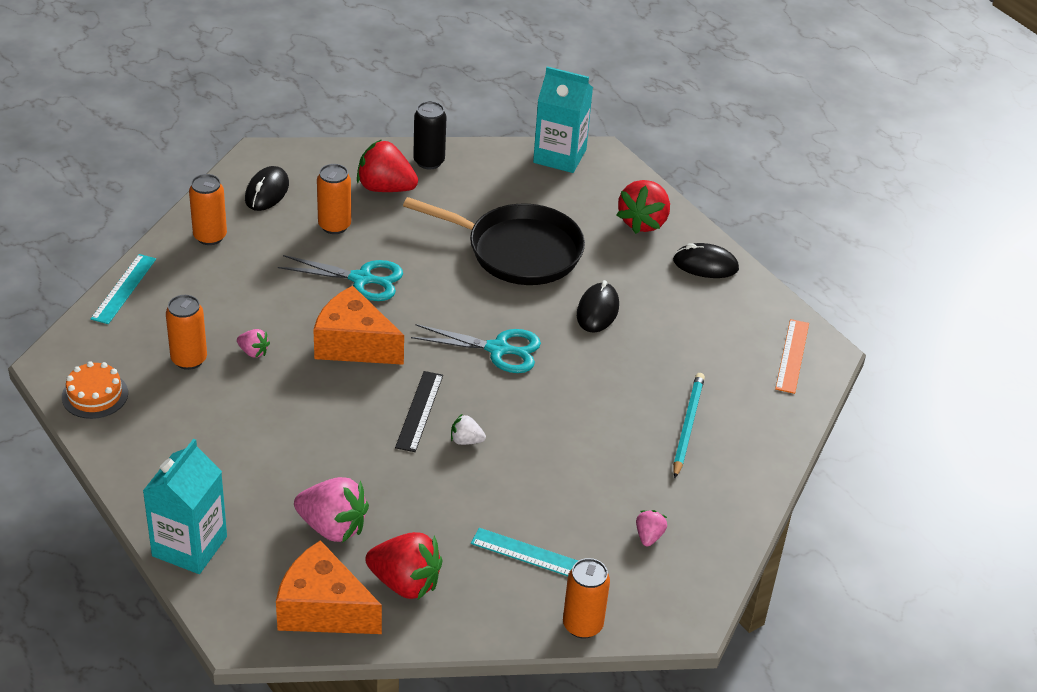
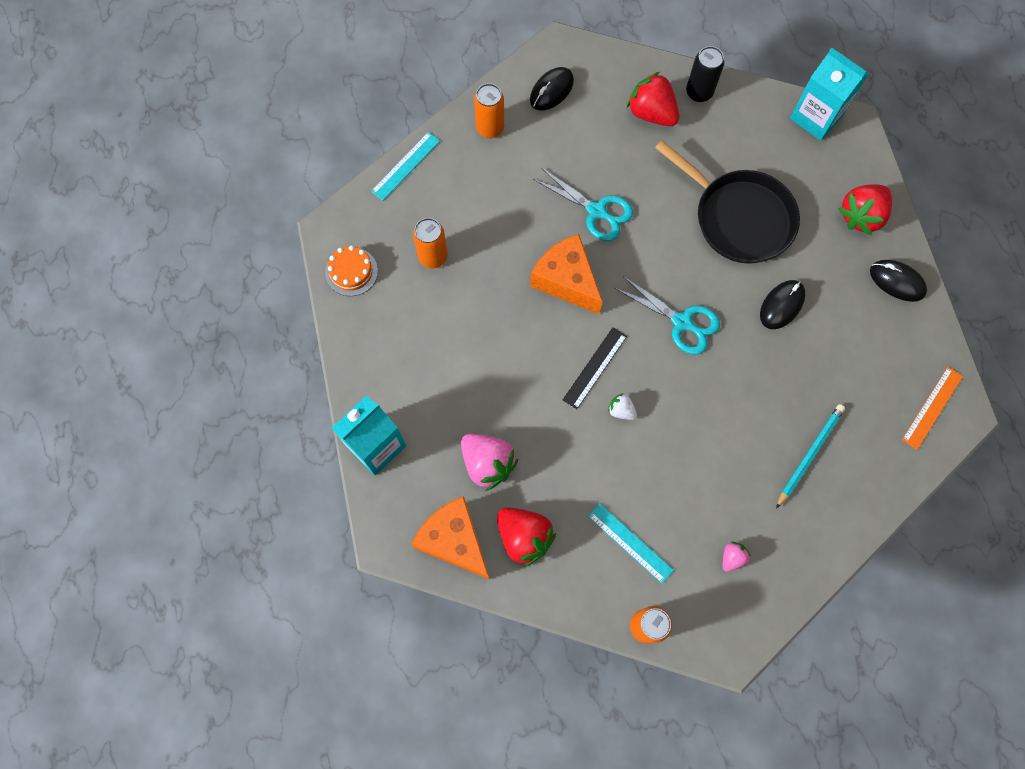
camera: 25 degrees right, 30 degrees up
(253, 352) = (485, 264): pink strawberry -> none
(334, 226) = (594, 145): orange can -> none

